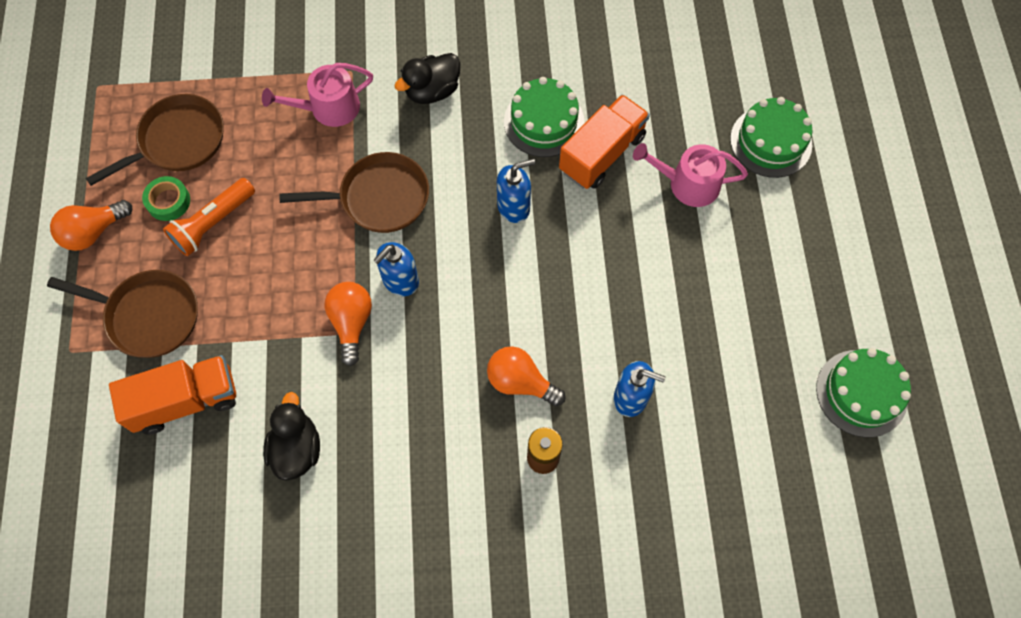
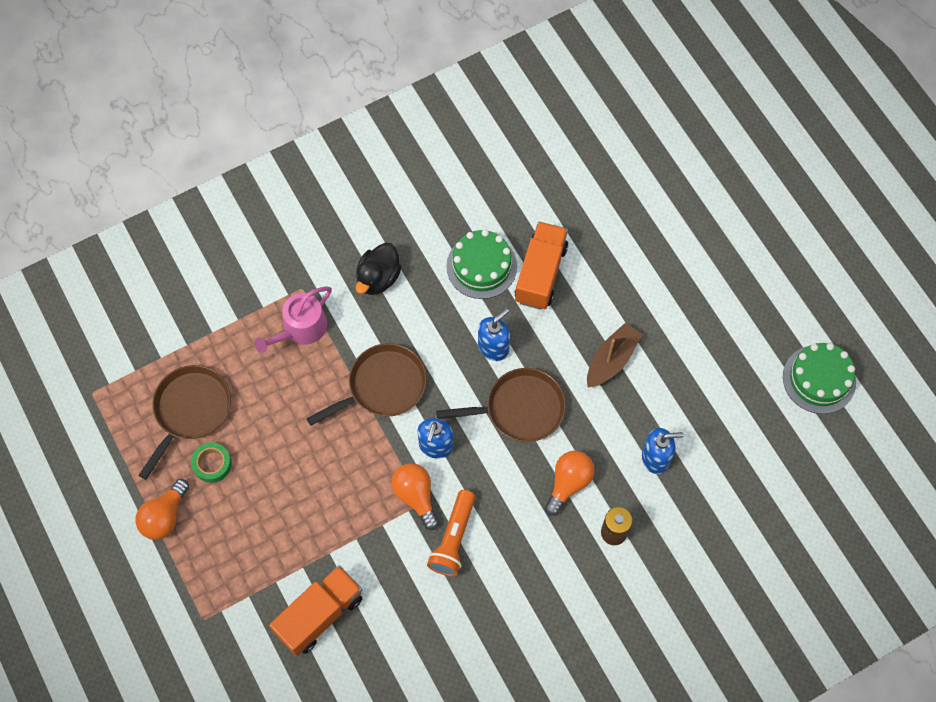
camera: 25 degrees left, 0 degrees up
(148, 316) = (250, 563): brown pan -> brown pan (520, 409)
(213, 223) = (260, 466): orange flashlight -> orange flashlight (453, 539)
(296, 449) = (426, 611): black duck -> none
(520, 382) = (568, 483): orange light bulb -> orange light bulb turned 120 degrees clockwise
(634, 272) = (611, 360): none -> brown boat
(687, 184) = (618, 270): pink watering can -> none
(771, 141) = (665, 208): green cake -> none

